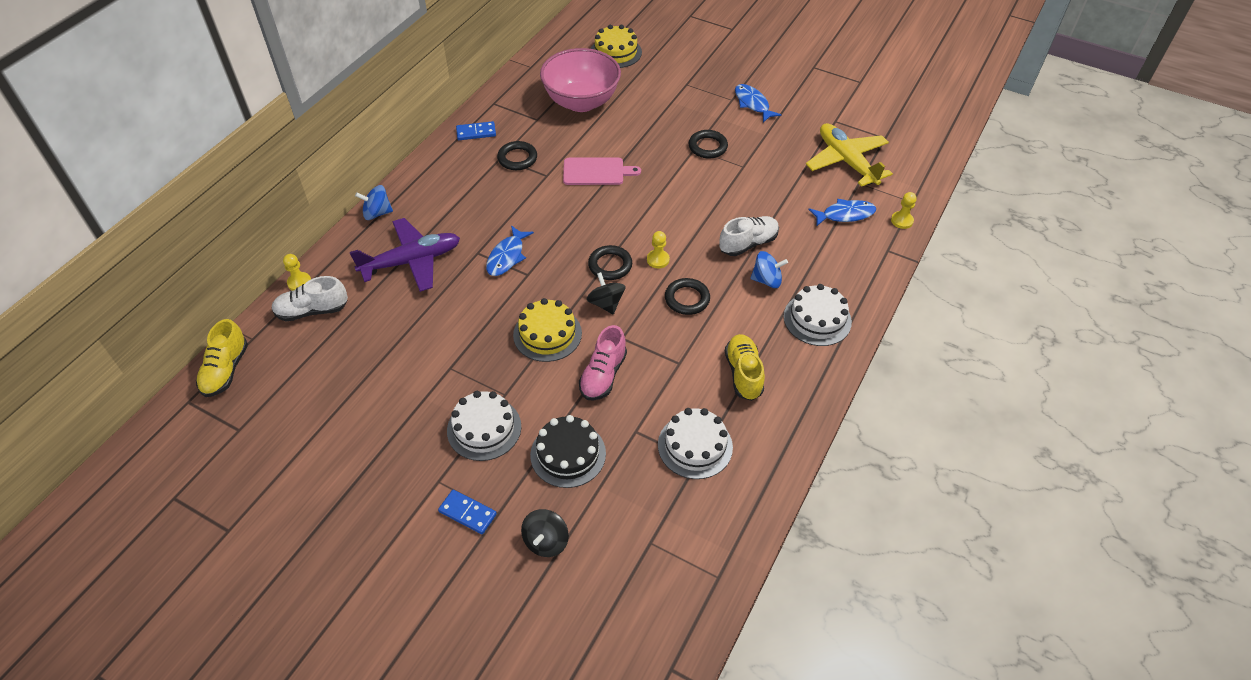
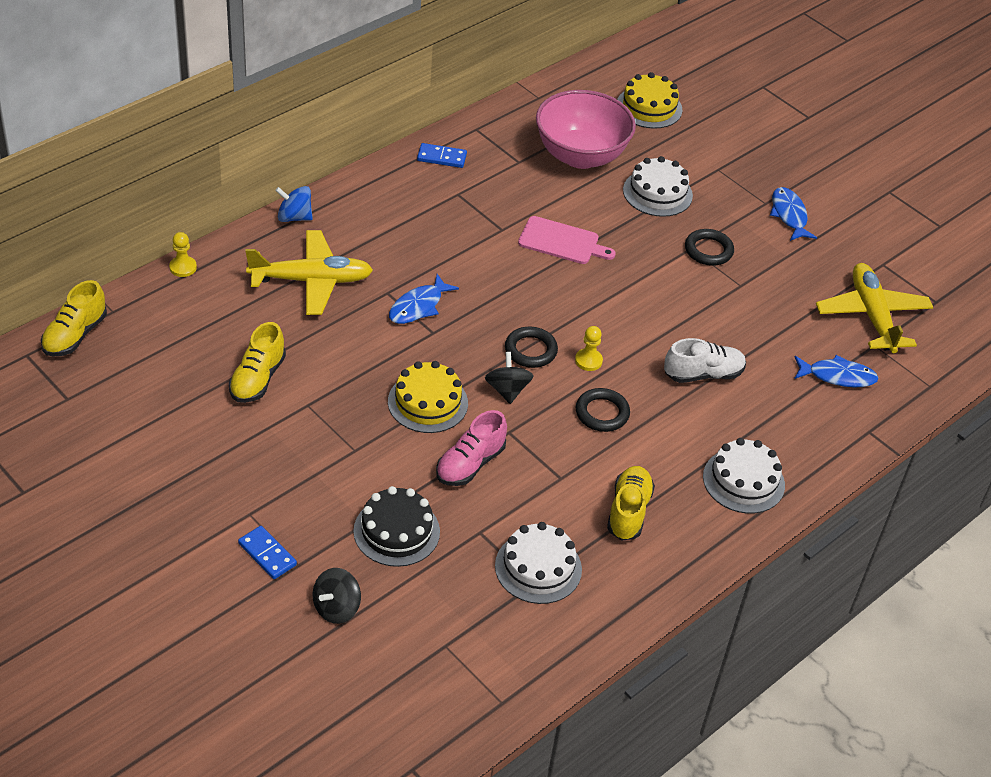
camera: 15 degrees right, 5 degrees down
(312, 310) = (185, 301): white shoe -> none
(399, 359) = (257, 379): none -> yellow shoe
(412, 261) = (311, 280): purple plane -> yellow plane
(484, 428) = (318, 477): white cake -> white cake (657, 193)
(517, 158) = (477, 200): black ring -> none
(766, 280) = (705, 421): blue spinning top -> none
(902, 221) = (904, 403): yellow pawn -> none

